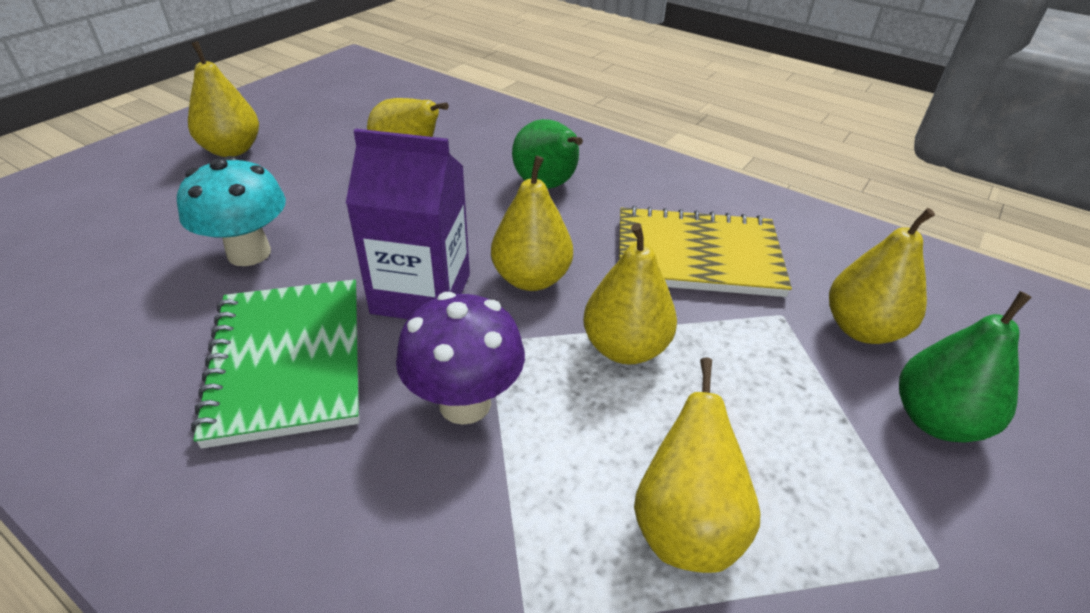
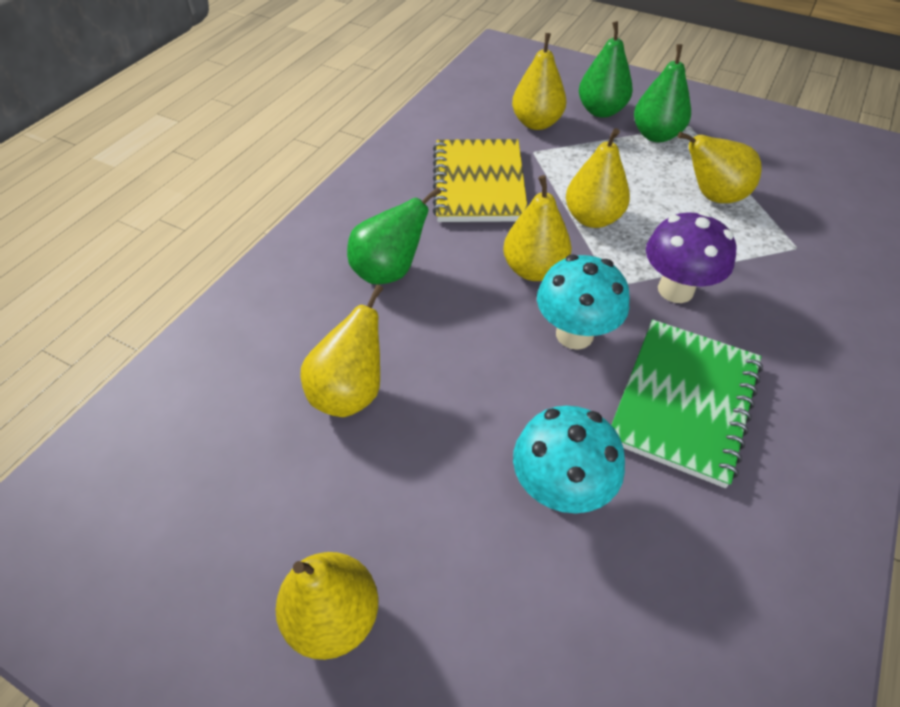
camera: 95 degrees left, 10 degrees up
(287, 361) = (684, 402): green notebook -> green notebook turned 45 degrees counterclockwise
(421, 293) = (574, 334): purple carton -> turquoise mushroom
(878, 489) = (656, 135): none -> green pear

